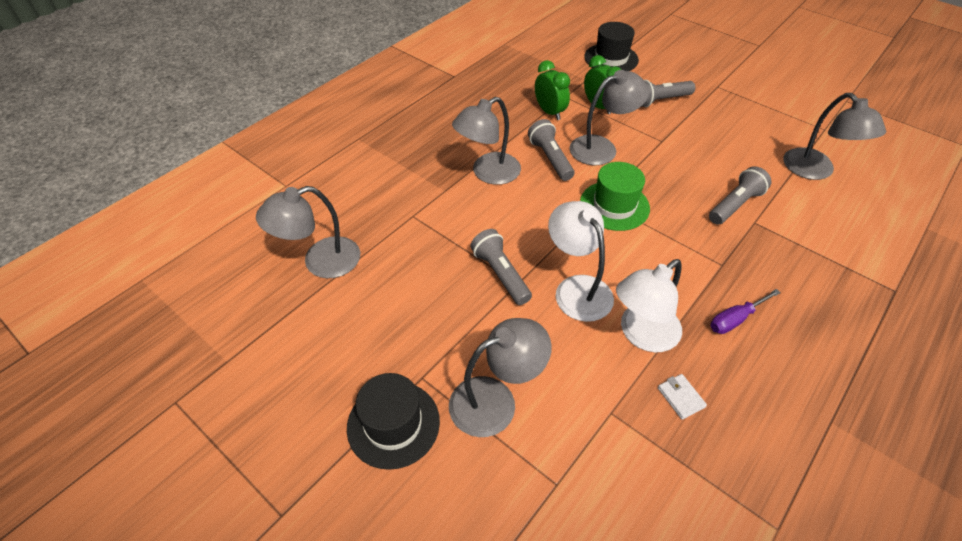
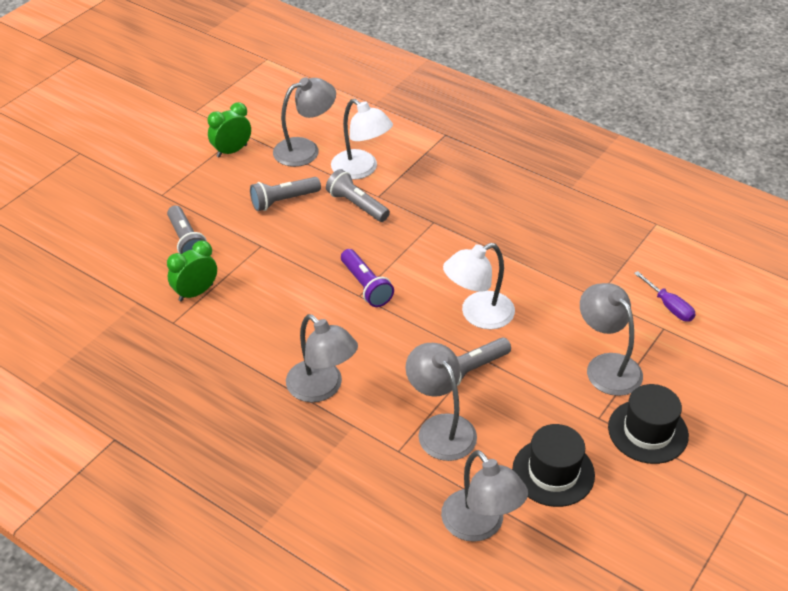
camera: 95 degrees left, 5 degrees down
(549, 112) = (205, 336): green clock -> green clock (232, 151)
(550, 158) = (293, 335): grey flashlight -> grey flashlight (283, 201)
(602, 147) = (273, 292): grey lamp -> grey lamp (440, 428)
(611, 58) = (91, 278): black hat -> black hat (553, 472)
(614, 205) = (365, 286): green hat -> purple flashlight
(641, 335) = (520, 276): white lamp -> white lamp (361, 170)
(680, 397) = (573, 258): white wallet -> none
(735, 319) = (491, 221): purple screwdriver -> purple screwdriver (669, 306)

